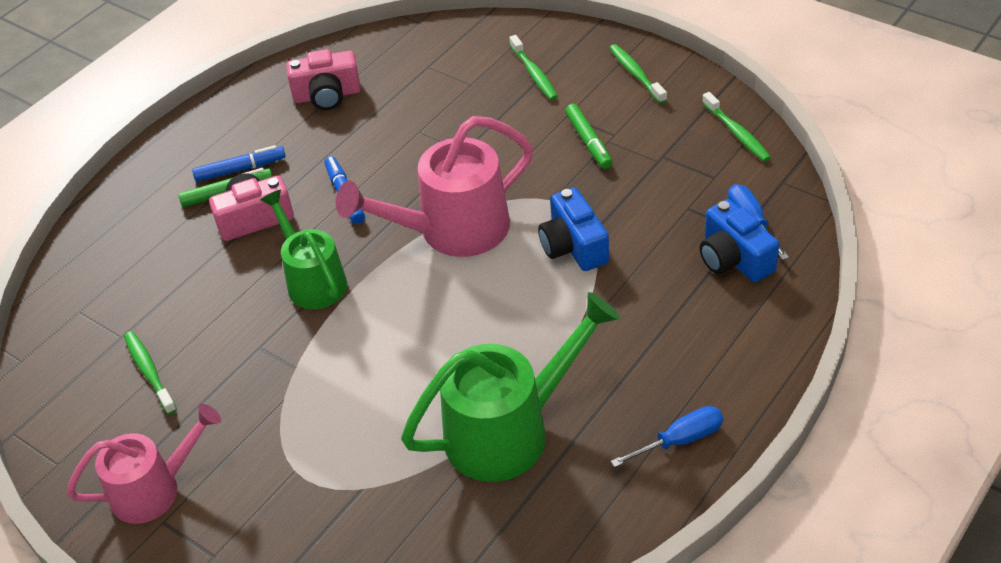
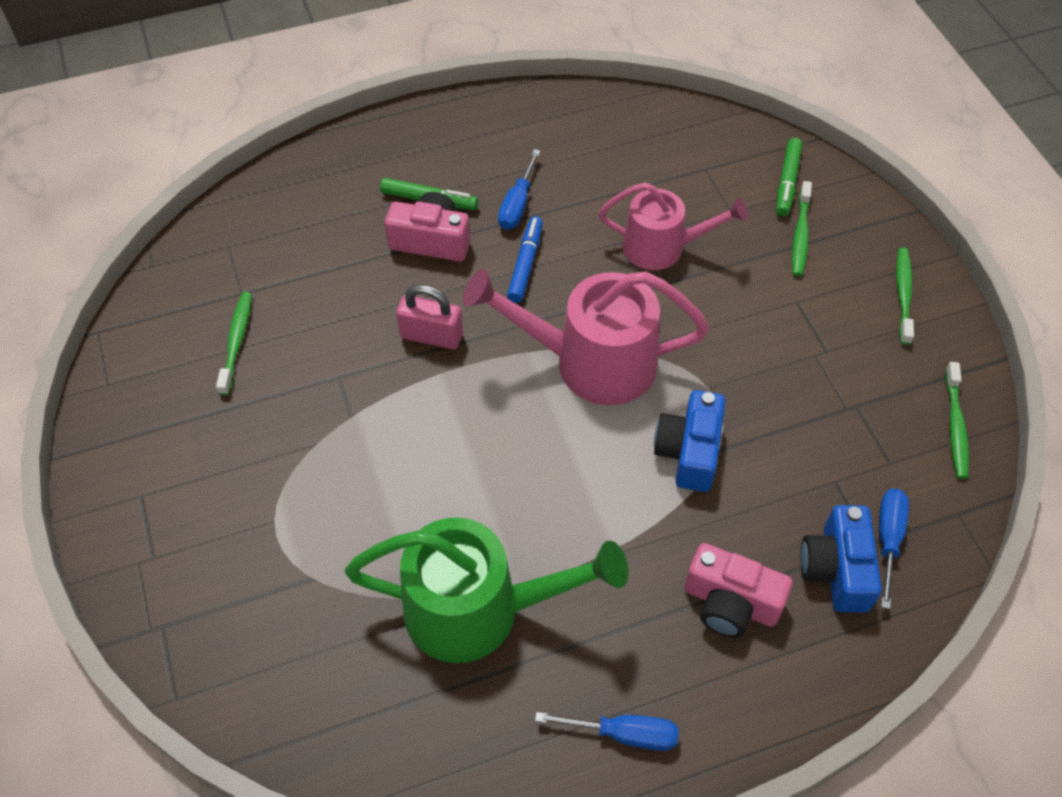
camera: 30 degrees right, 10 degrees up
(155, 489) = (158, 460): pink watering can -> pink watering can (663, 248)
(240, 169) = (458, 182): blue marker -> none
(303, 160) = (517, 204): none -> blue screwdriver
(312, 280) = (431, 336): green watering can -> pink padlock
(327, 95) = (590, 147): pink camera -> pink camera (730, 603)
(588, 142) = (794, 344): green marker -> green marker (787, 182)

